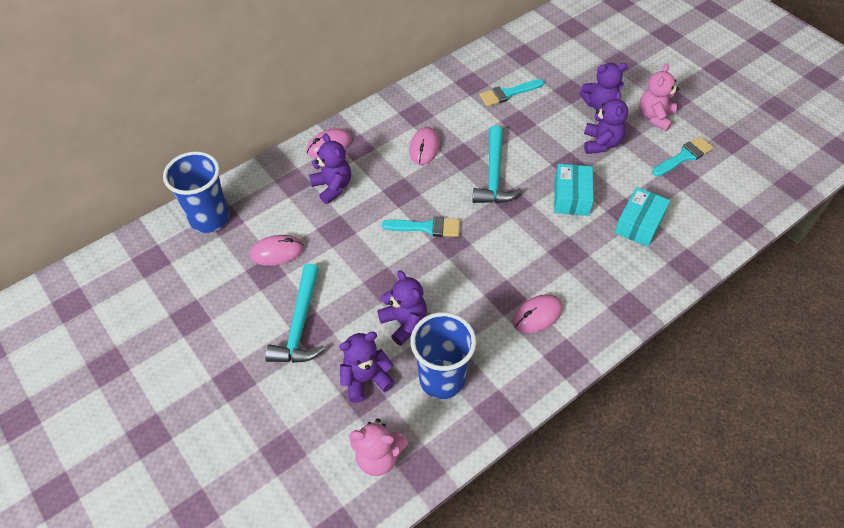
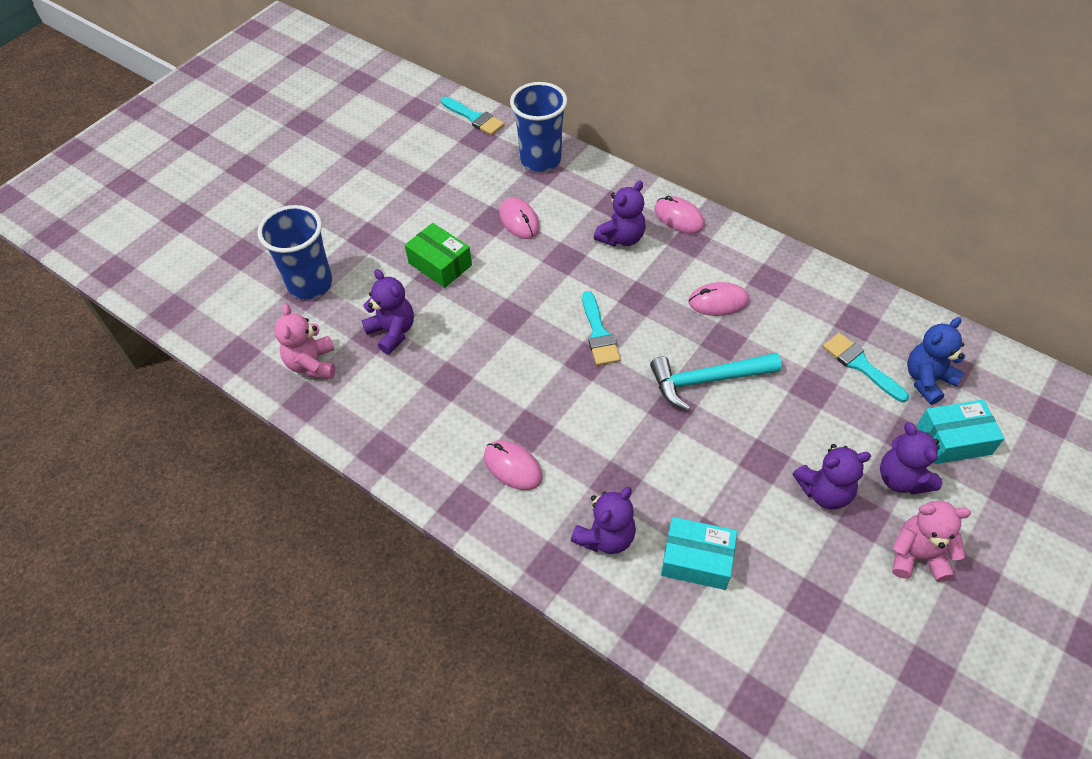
camera: 75 degrees right, 0 degrees up
(300, 324) = (440, 264): turquoise hammer -> green box
(404, 322) = (466, 345): purple teddy bear -> purple teddy bear (605, 536)
(442, 379) = (407, 394): blue cup -> blue cup (310, 284)
(530, 68) = (927, 380): none -> blue teddy bear
(571, 197) = (709, 471): turquoise box -> turquoise box (953, 440)
(684, 156) = (855, 607): turquoise brush -> turquoise brush (474, 118)

